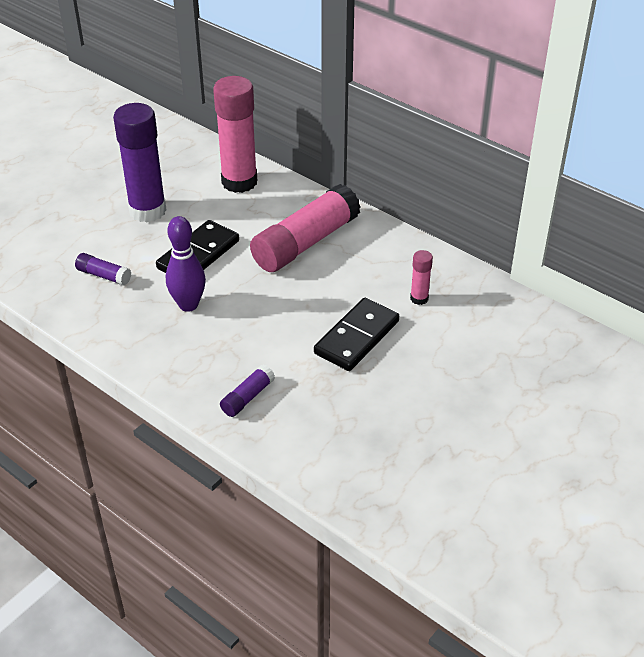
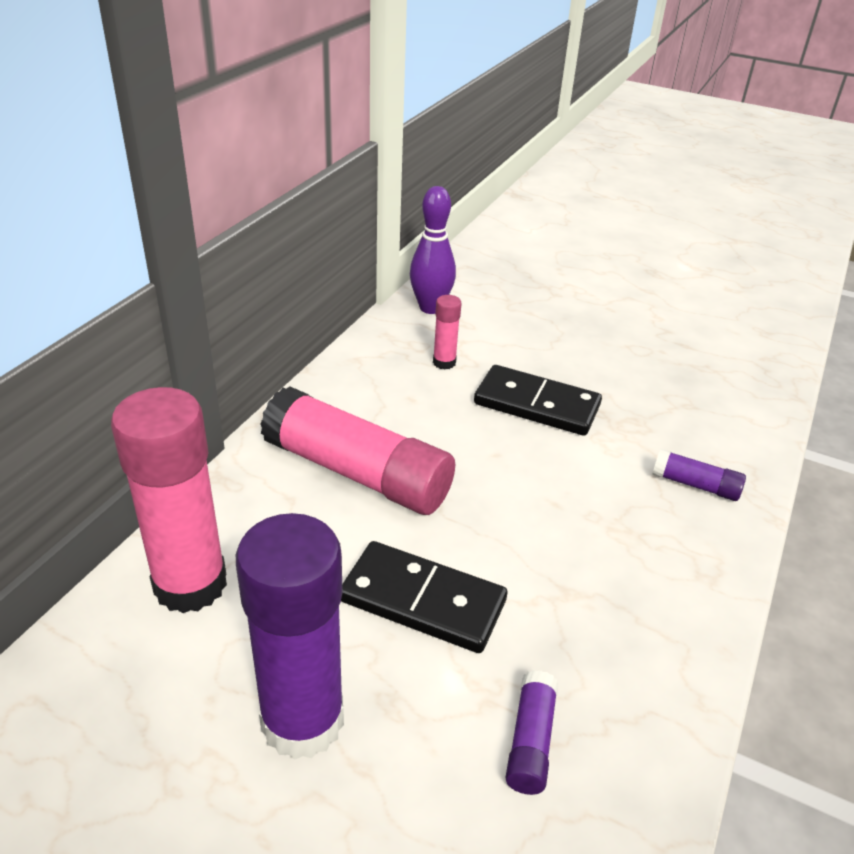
camera: 105 degrees left, 5 degrees down
(188, 305) = (553, 586): purple bowling pin -> purple bowling pin (430, 308)

